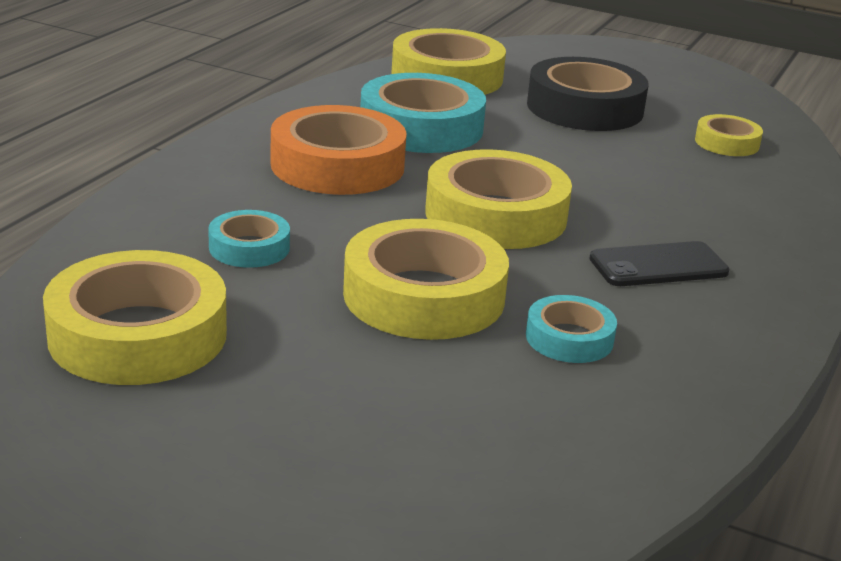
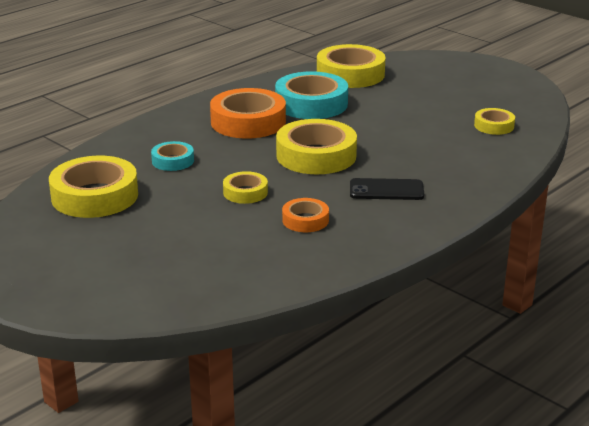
camera: 20 degrees right, 0 degrees up
(424, 296) = (245, 192): yellow tape -> yellow tape, size x0.52
(569, 338) = (305, 220): turquoise tape -> orange tape
(584, 108) = (421, 98): black tape -> none

